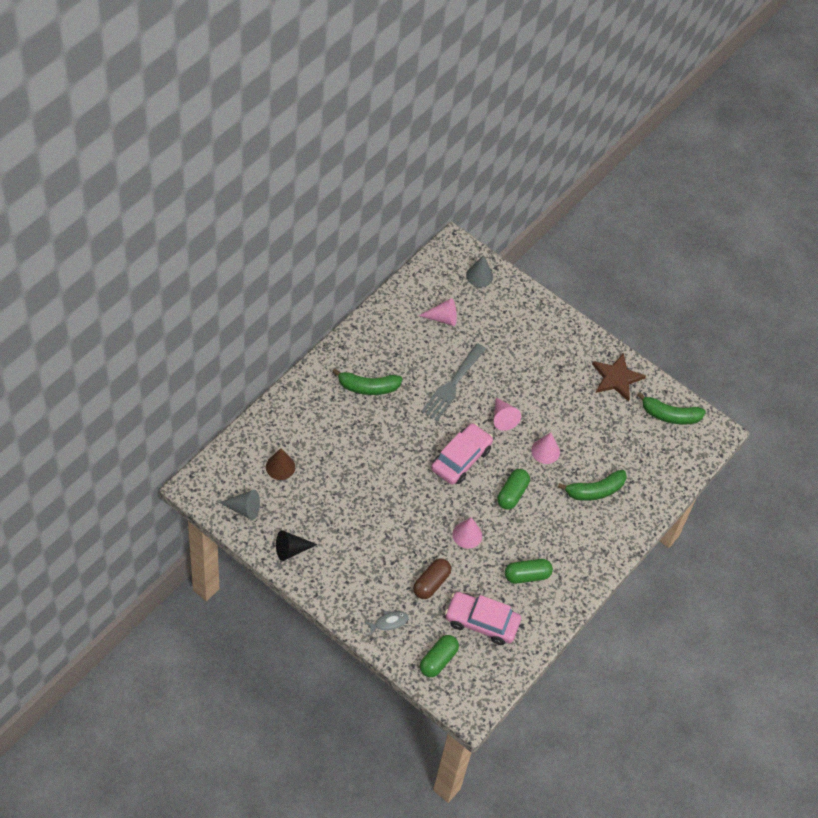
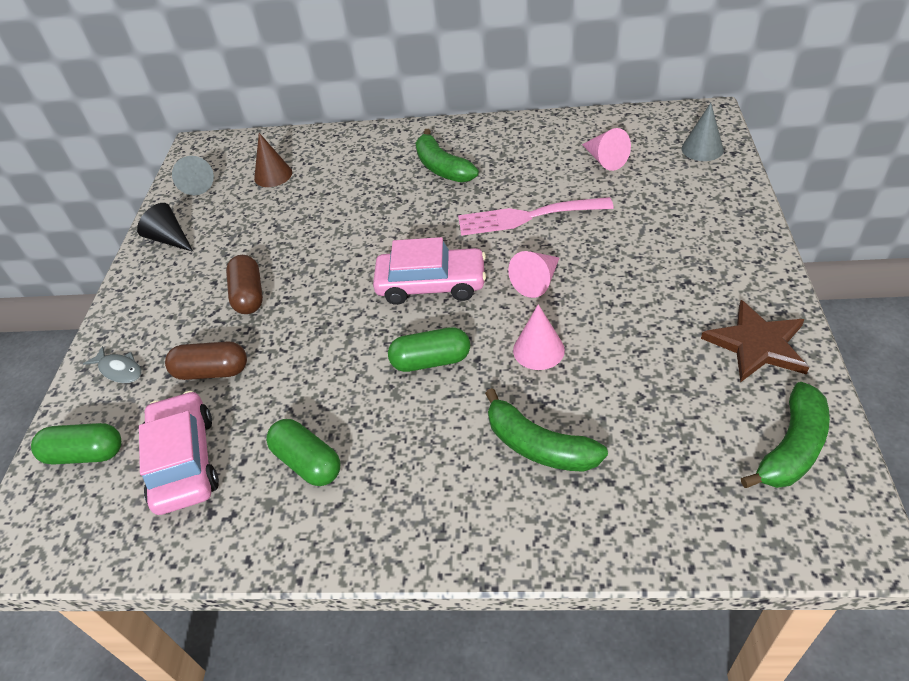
camera: 65 degrees right, 10 degrees down
(386, 538) = (248, 295): none -> brown capsule
(452, 385) = (526, 217): grey fork -> pink fork
(467, 535) = (320, 358): pink cone -> none
(670, 415) = (791, 448): green banana -> green banana turned 120 degrees counterclockwise

